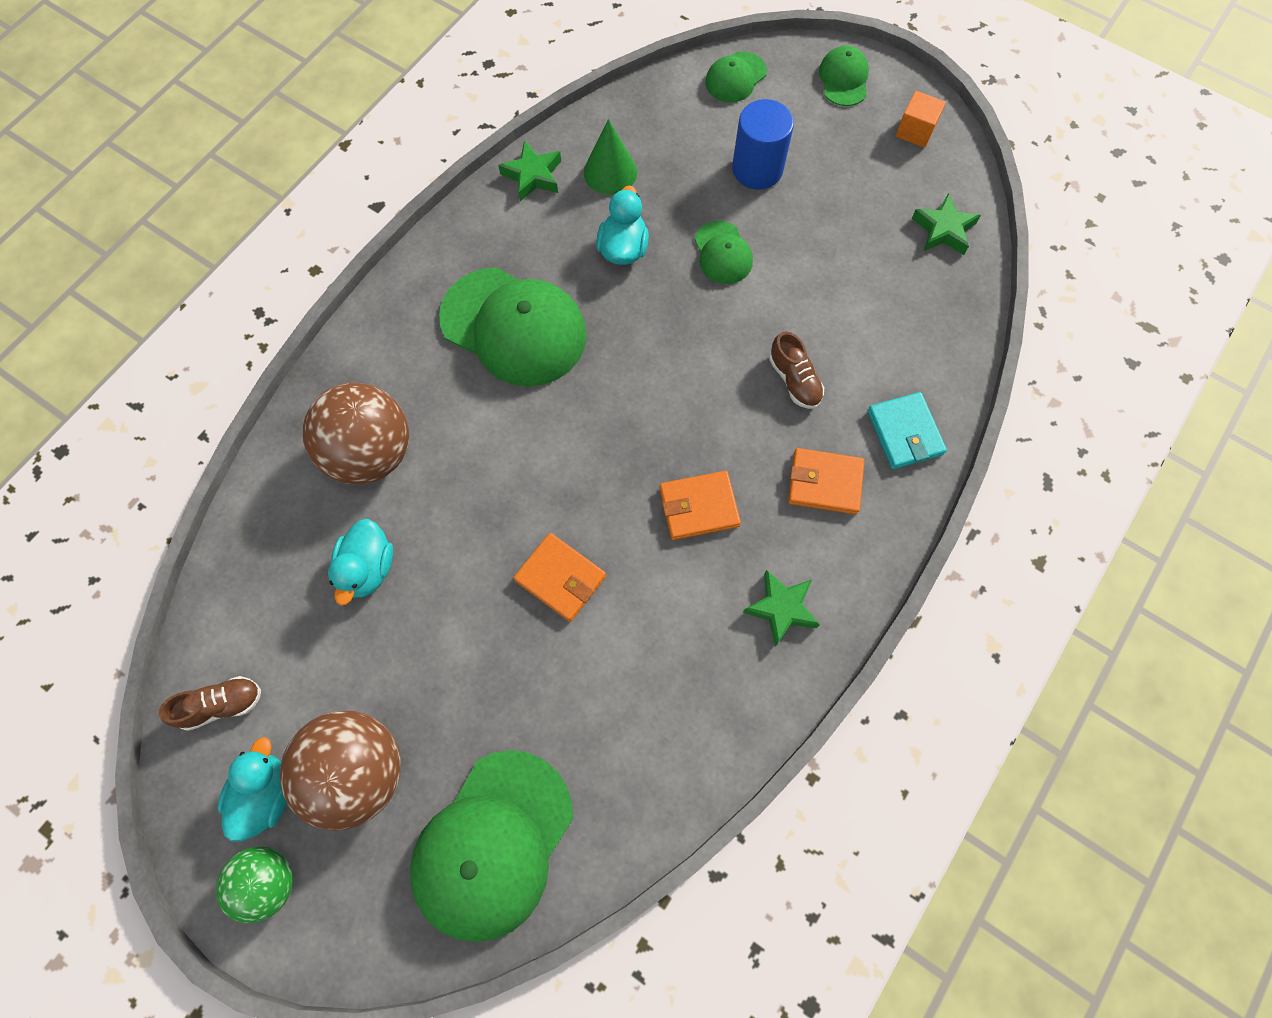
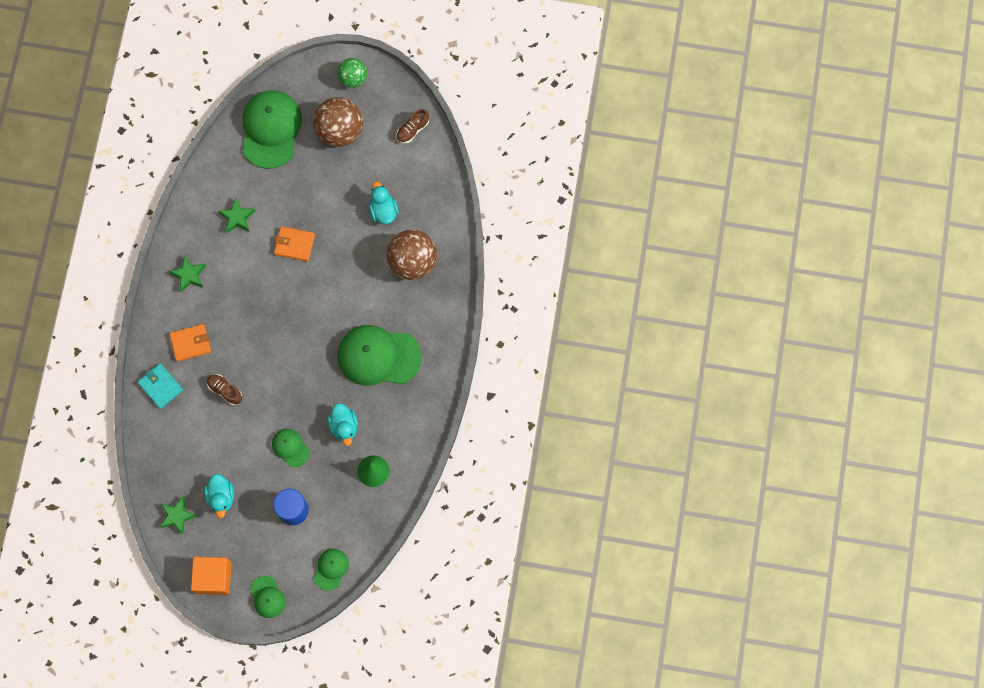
camera: 155 degrees right, 5 degrees up
(265, 794) = (373, 106): turquoise duck -> turquoise duck (221, 497)
(533, 176) = (414, 449): green star -> green star (237, 217)
(699, 507) = (245, 305): orange wallet -> none
(915, 131) = (213, 577): orange cube -> orange cube, size x1.70

